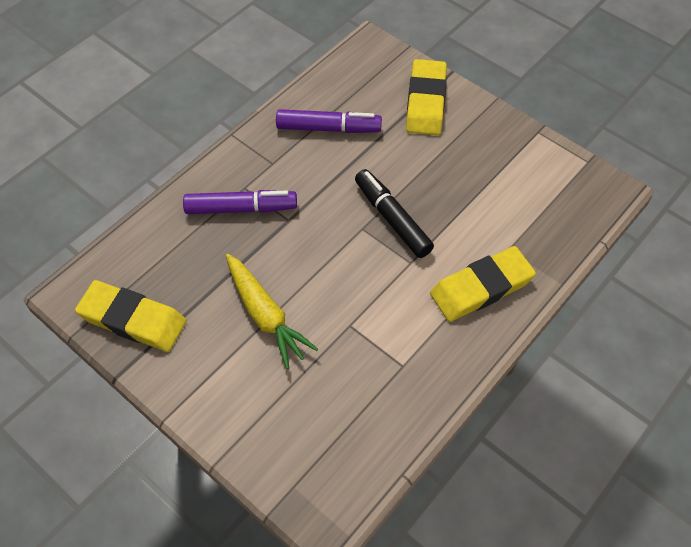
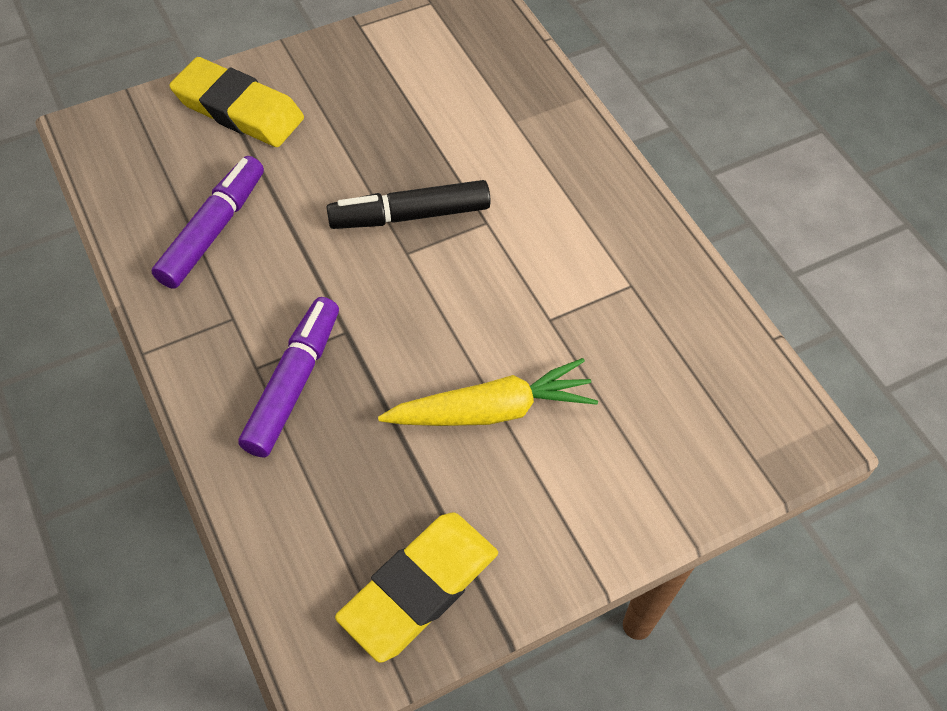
camera: 70 degrees left, 0 degrees up
(481, 287) = (557, 168): yellow eraser -> none

